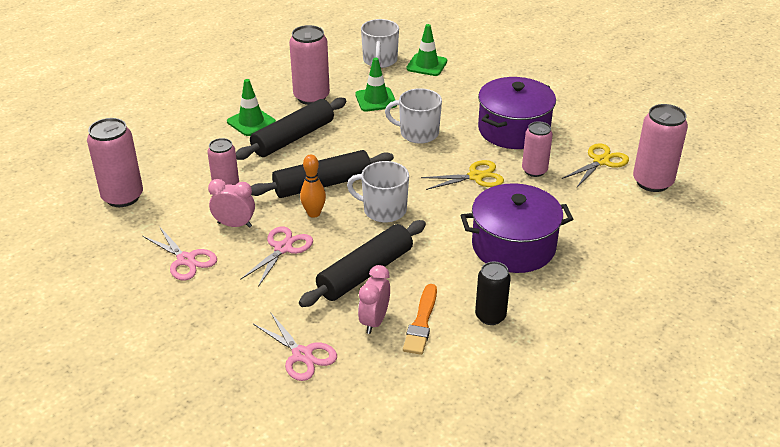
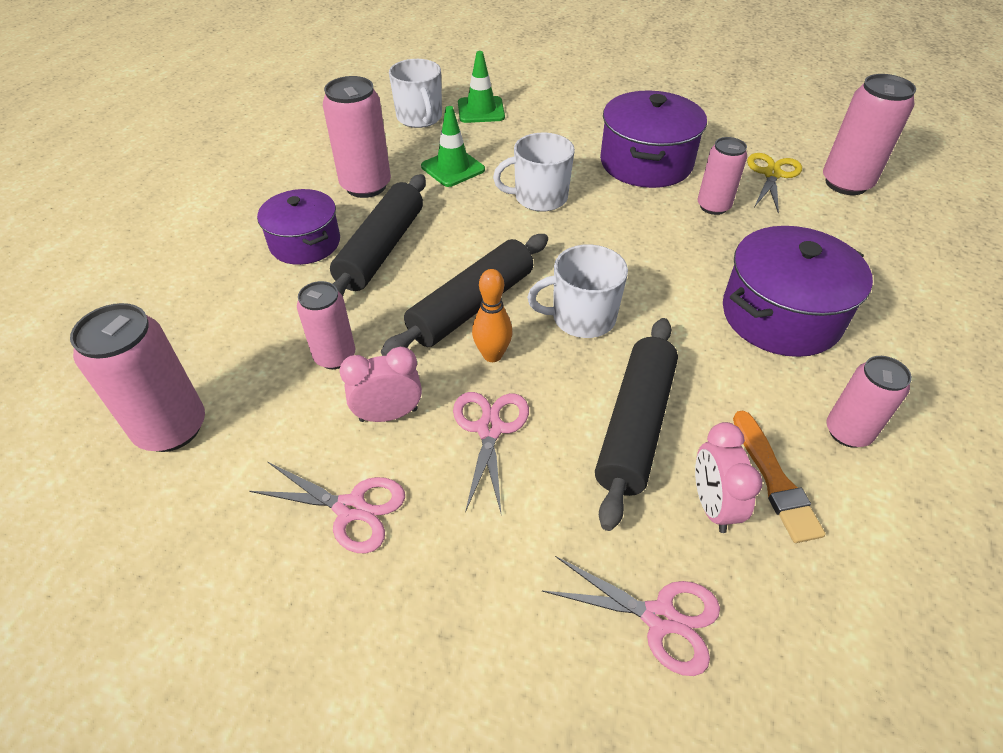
camera: 25 degrees left, 10 degrees up
(251, 122) = (305, 243): green traffic cone -> purple pot
(475, 177) = (655, 234): yellow scissors -> none
(490, 316) = (847, 432): black can -> pink can

